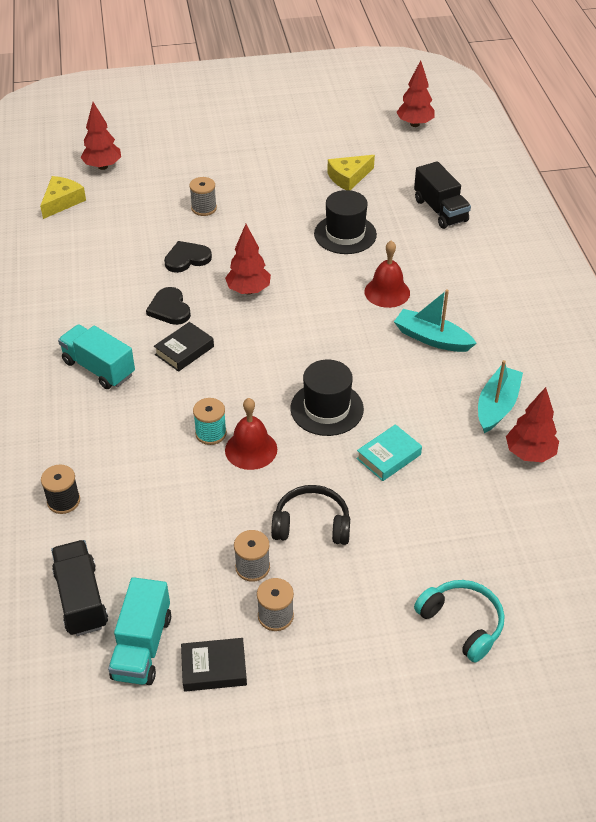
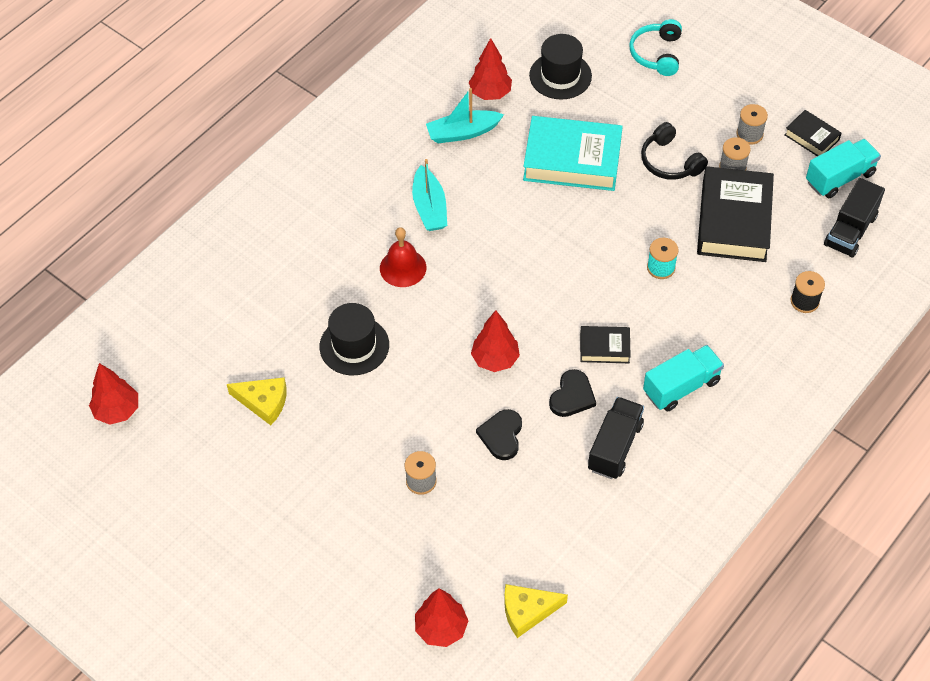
camera: 130 degrees left, 10 degrees up
(99, 368) = (681, 387): turquoise truck -> turquoise truck turned 120 degrees counterclockwise
(187, 259) = (501, 435): black heart -> black heart turned 75 degrees clockwise
(196, 519) = (733, 221): none -> black book
(251, 449) = (648, 235): red bell -> none
(327, 408) = (566, 220): black hat -> black hat (560, 76)
(388, 456) = (572, 160): turquoise book -> turquoise book, size x2.02
(440, 210) = (253, 301): black truck -> black truck (615, 447)

